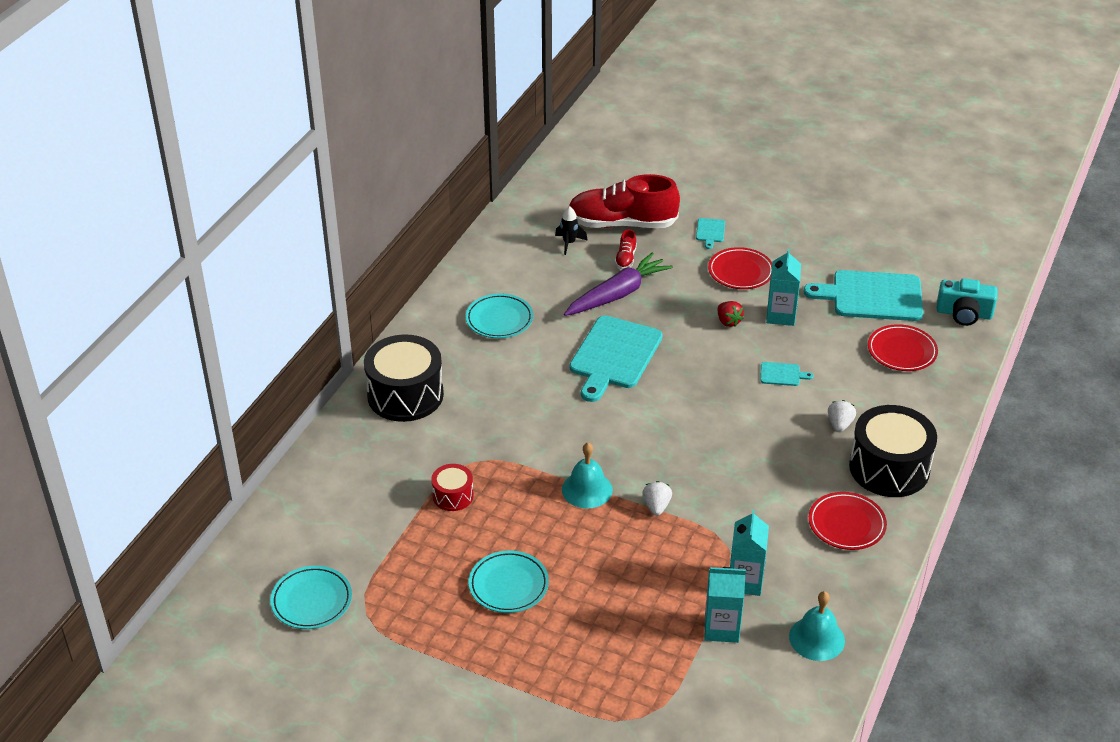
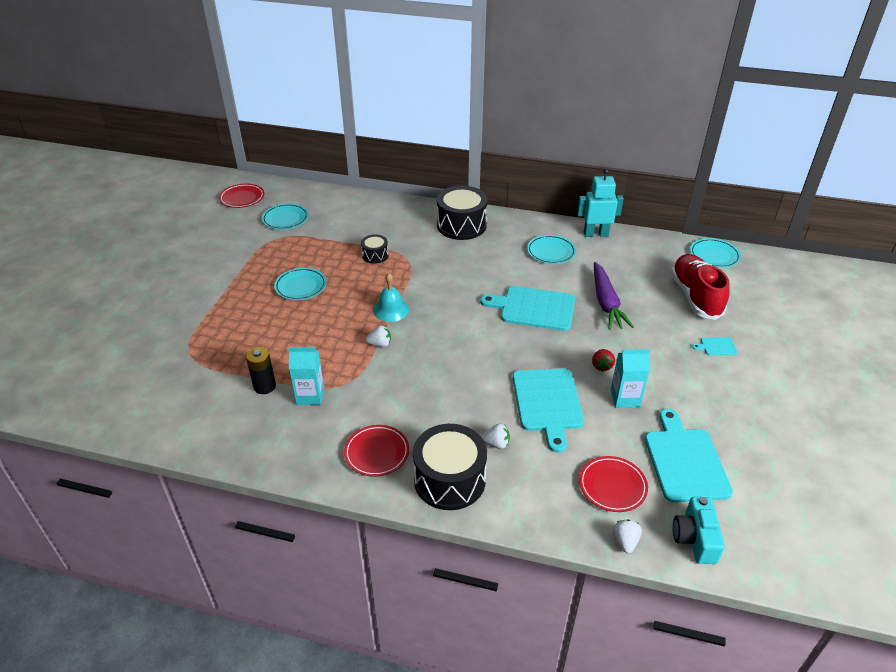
camera: 80 degrees right, 0 degrees up
(453, 496) = (375, 255): red drum -> black drum
(471, 272) = (595, 234): none -> turquoise robot
(548, 189) = (714, 255): none -> turquoise plate
(569, 243) = (654, 273): black rocket -> none
(618, 294) = (606, 303): purple carrot -> purple carrot turned 45 degrees clockwise
(625, 259) = (652, 303): red shoe -> none
(721, 628) = (264, 386): turquoise carton -> black battery
(728, 321) = (602, 366): red strawberry -> red strawberry turned 45 degrees counterclockwise
(740, 272) = (671, 369): red plate -> red plate (242, 198)
(782, 374) = (547, 403): turquoise cutting board -> turquoise cutting board, size x2.35
(816, 638) = (254, 439): turquoise bell -> none
(967, 358) = (625, 541): none -> white strawberry

